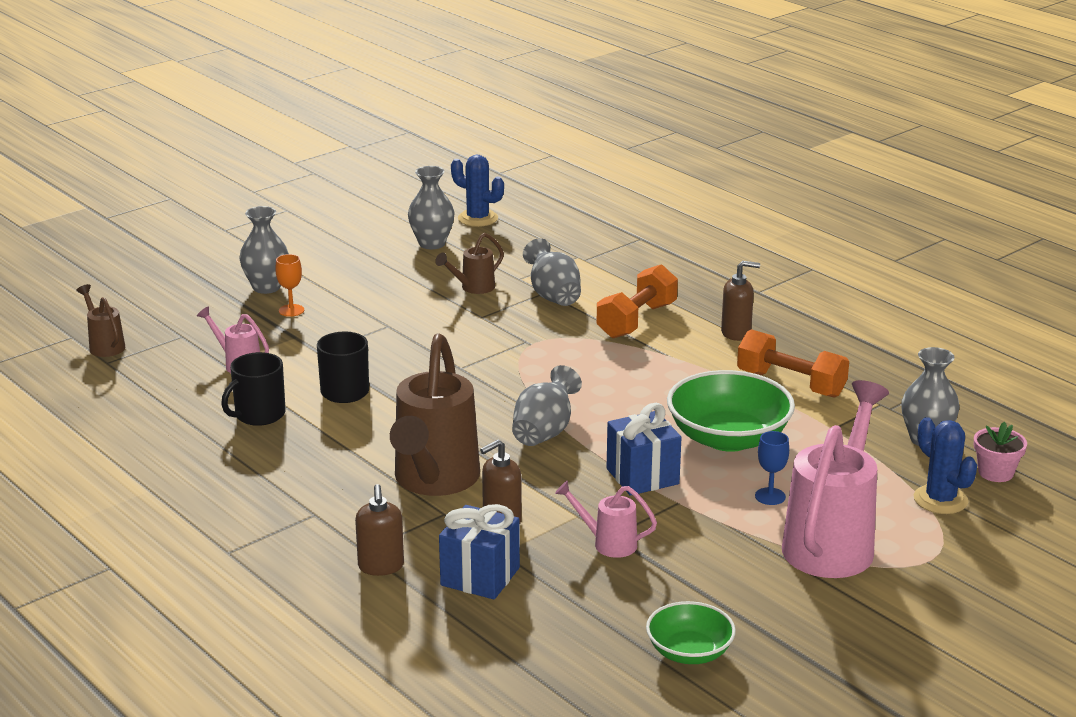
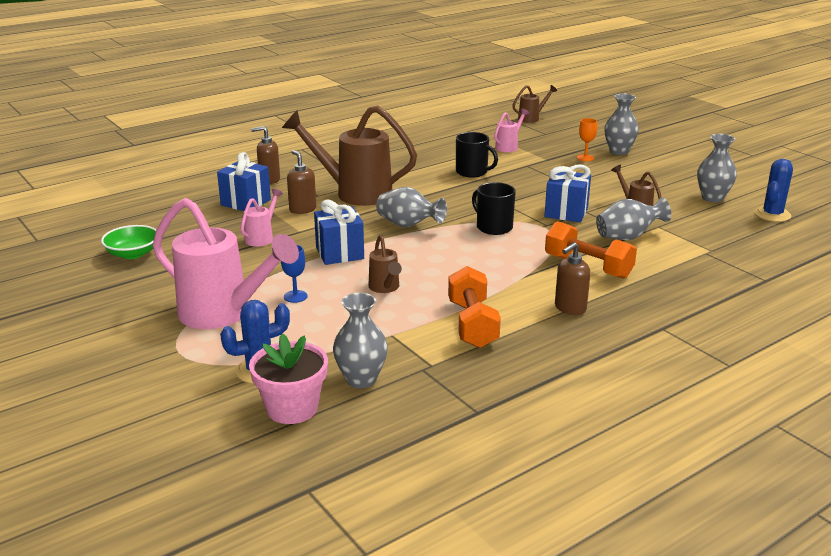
camera: 95 degrees right, 0 degrees up
(259, 415) = (445, 152): black mug -> black mug (493, 227)
(487, 328) = (566, 212): none -> blue gift
(728, 438) = (385, 288): green bowl -> brown watering can
(736, 333) = (570, 308): brown soap dispenser -> brown soap dispenser turned 45 degrees clockwise
(791, 384) = (472, 324): orange dumbbell -> orange dumbbell turned 45 degrees counterclockwise
(995, 473) = (292, 408): pink flower pot -> pink flower pot, size x1.53

